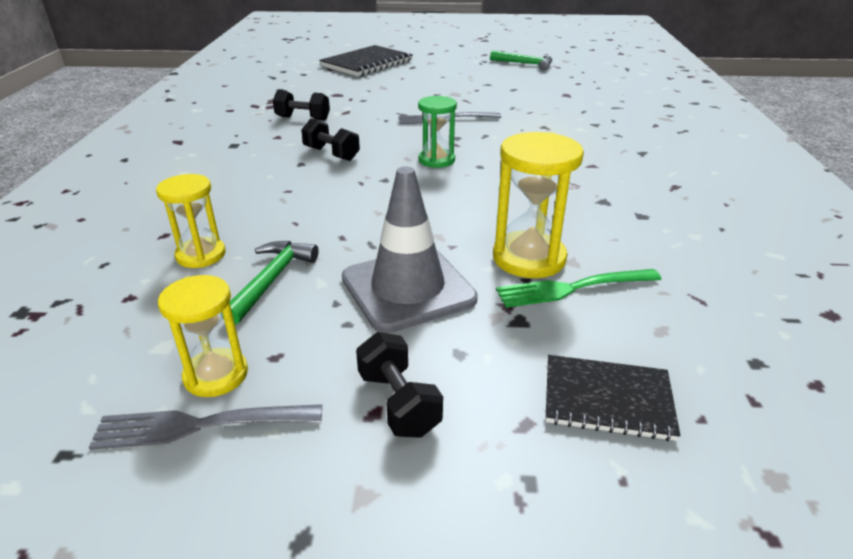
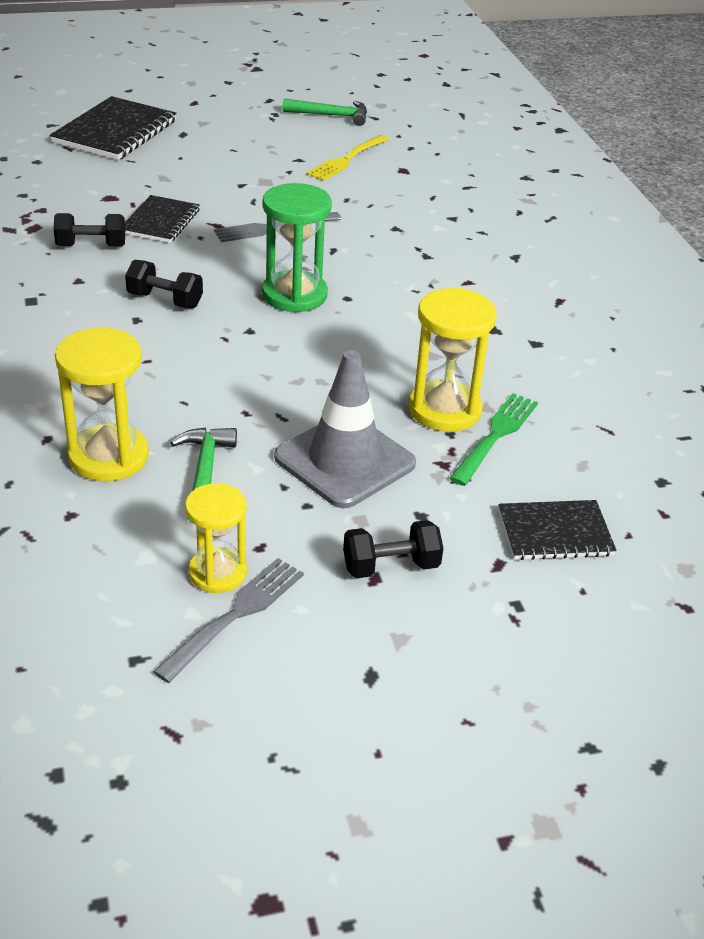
camera: 20 degrees left, 5 degrees up
(200, 425) = (235, 615): grey fork -> grey fork turned 150 degrees clockwise
(201, 255) = (108, 456): yellow hourglass -> yellow hourglass, size x1.51
(363, 109) = (160, 221): none -> black notebook
(398, 403) = (391, 566): black dumbbell -> black dumbbell turned 60 degrees counterclockwise
(436, 160) = (294, 295): green hourglass -> green hourglass, size x1.51
(524, 86) = (347, 159): none -> yellow fork
(572, 288) = (496, 436): green fork -> green fork turned 150 degrees clockwise

